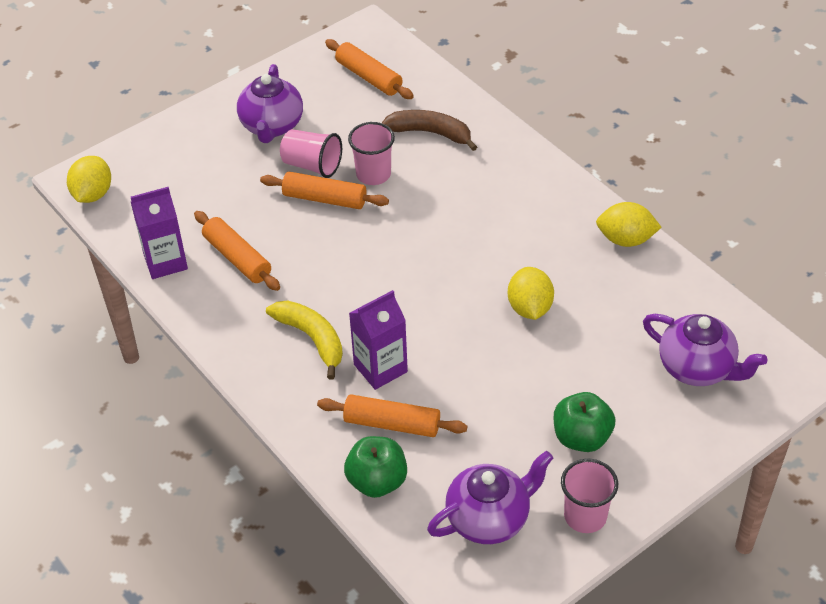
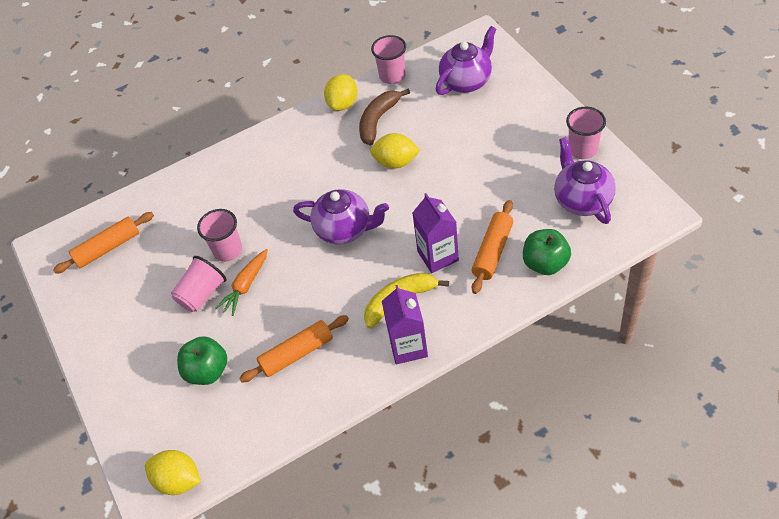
camera: 75 degrees left, 5 degrees up
(165, 262) = (286, 412): purple carton -> purple carton (408, 346)
(272, 126) = (141, 324): purple teapot -> purple teapot (344, 229)
(325, 199) = (245, 286): orange rolling pin -> orange carrot
(430, 133) = (193, 209): brown banana -> brown banana (378, 120)
(581, 437) = (517, 145): green apple -> green apple (207, 371)
(690, 283) = (392, 76): none -> pink cup

